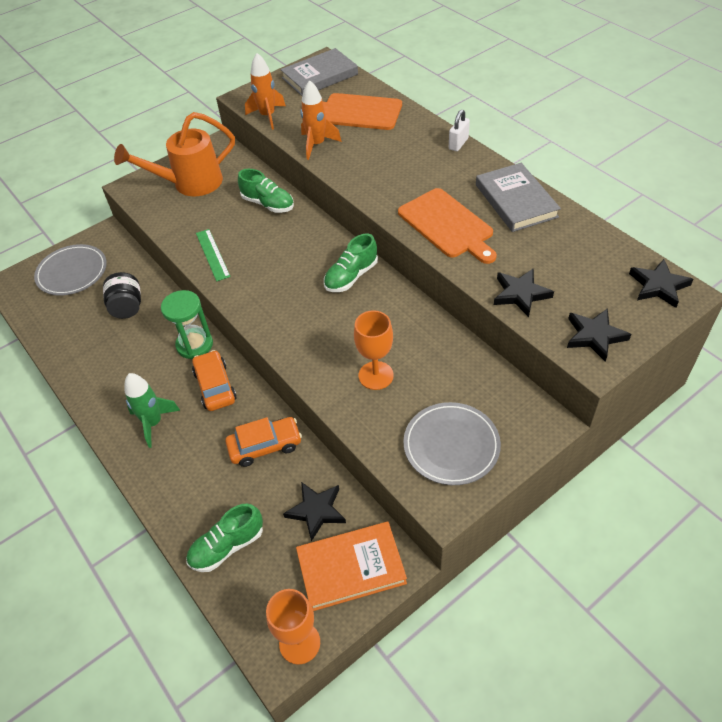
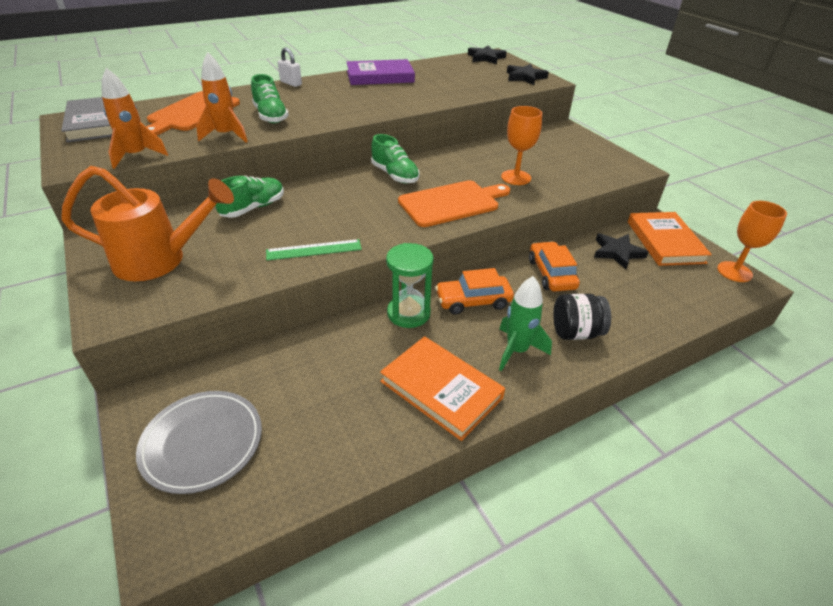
camera: 85 degrees left, 10 degrees down
(111, 378) = (441, 389): none -> orange book
(127, 307) = (317, 373): black jar -> black jar (576, 332)
(191, 183) = (159, 260): orange watering can -> orange watering can turned 75 degrees counterclockwise
(227, 546) = (660, 304): green shoe -> green shoe (270, 116)
(447, 225) = (393, 99): orange cutting board -> orange cutting board (452, 203)
(451, 445) = (585, 159): grey plate -> none
(515, 201) = (380, 76): grey book -> purple book
(520, 294) = (481, 89): black star -> none

